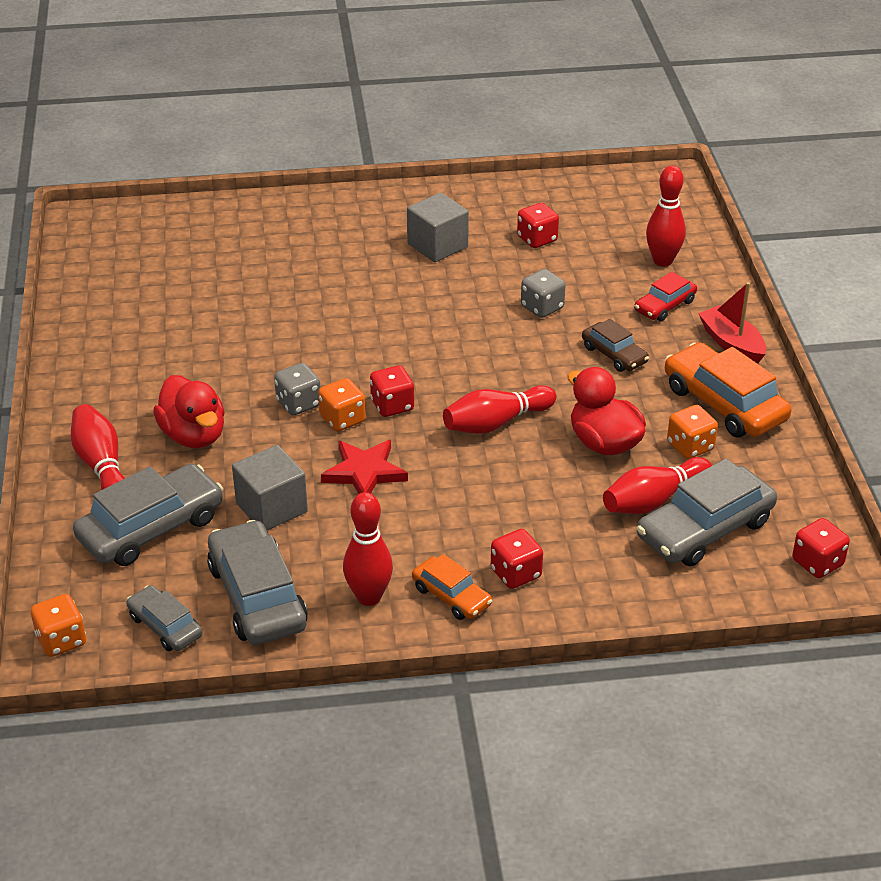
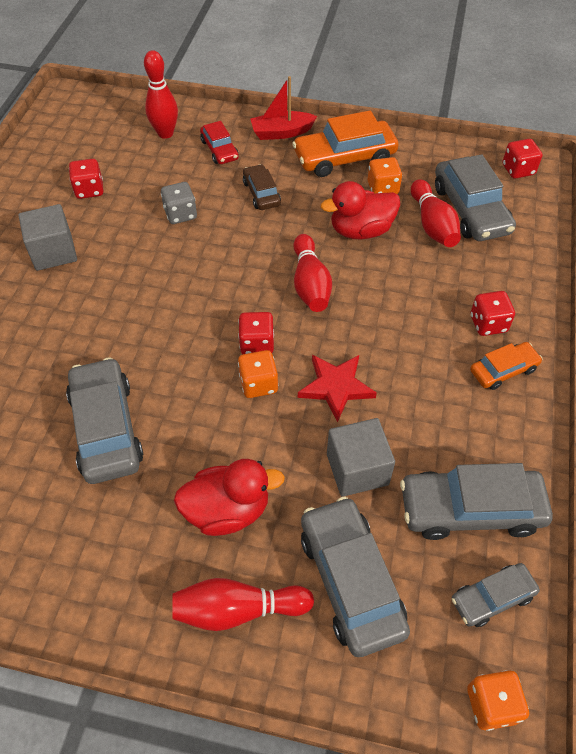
camera: 70 degrees left, 15 degrees up
(249, 341) = (106, 428): none -> grey car
(298, 403) = (221, 411): grey dice -> none
(369, 597) = (491, 425): red bowling pin -> none
(614, 354) = (261, 193): brown car -> brown car turned 90 degrees counterclockwise

